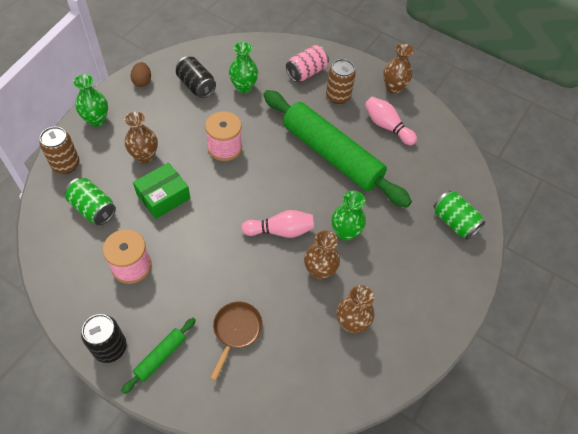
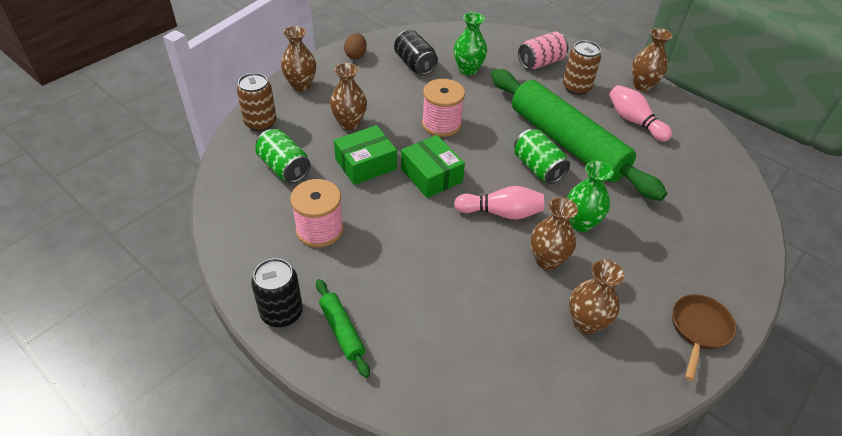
camera: 10 degrees right, 10 degrees down
(97, 120) = (301, 85): green vase -> brown vase
(161, 357) = (342, 331): green rolling pin -> green rolling pin turned 75 degrees counterclockwise
(220, 201) = (431, 175): none -> green box
(236, 331) = (438, 314): brown pan -> brown pan (699, 330)
(454, 222) = (719, 226): green can -> green can (538, 168)

